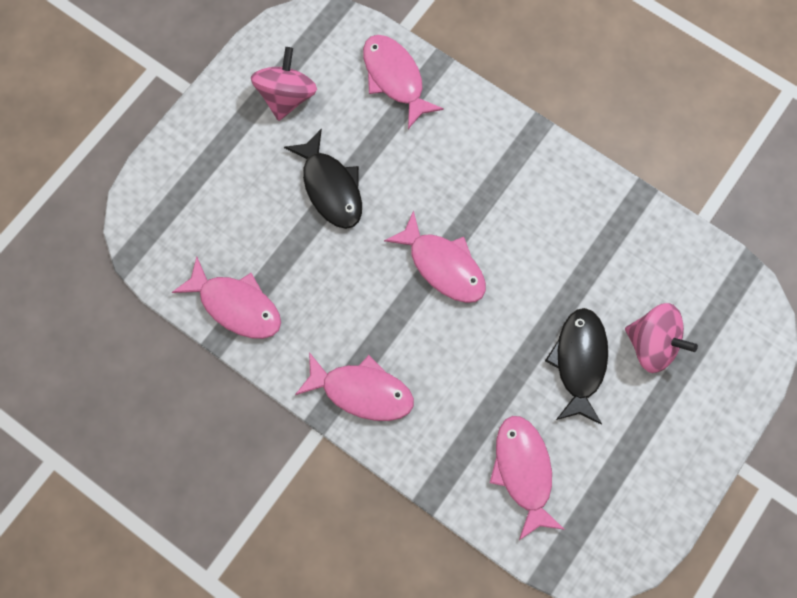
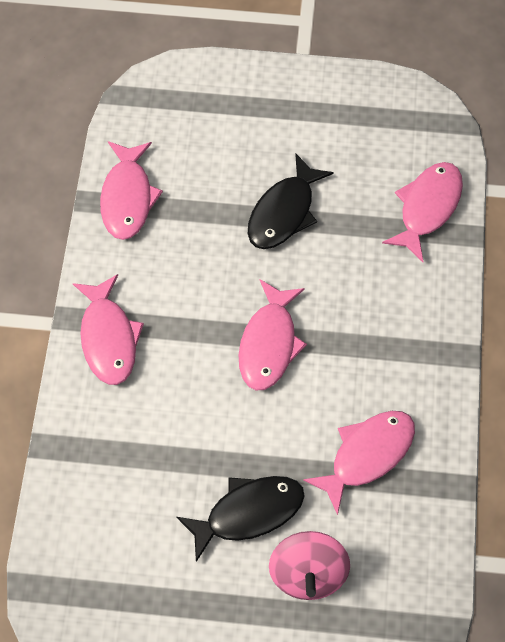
camera: 60 degrees right, 10 degrees down
(287, 96) = (347, 132): pink spinning top -> none
(523, 471) = (111, 515): pink fish -> pink fish (367, 455)

